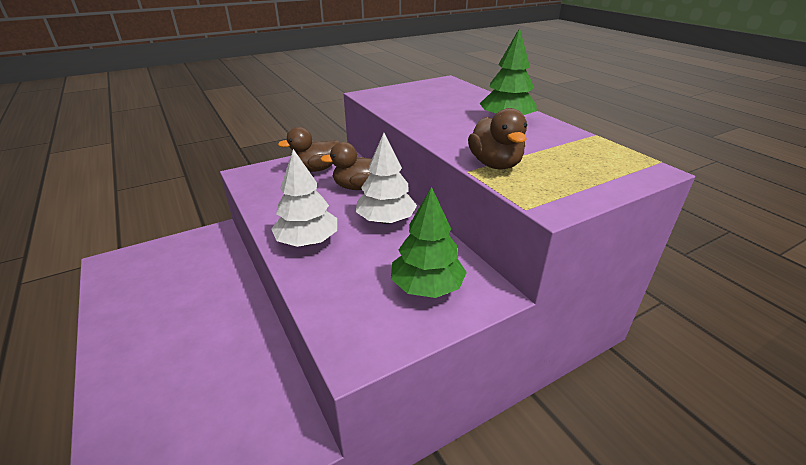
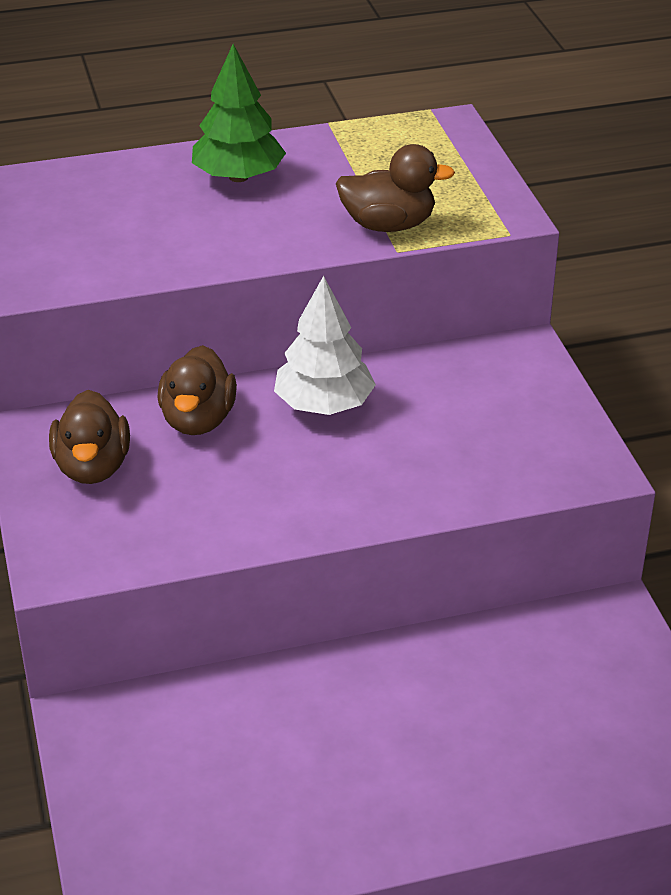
camera: 75 degrees left, 5 degrees up
(307, 241) = (351, 492): white tree -> none
(427, 287) = (498, 395): green tree -> none

